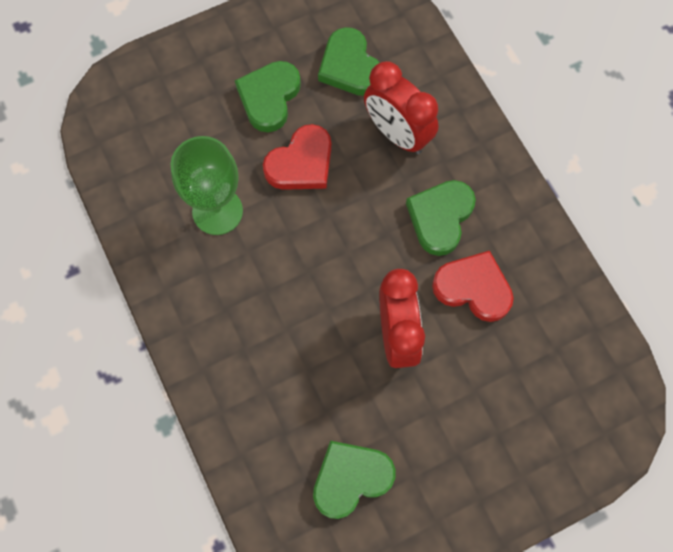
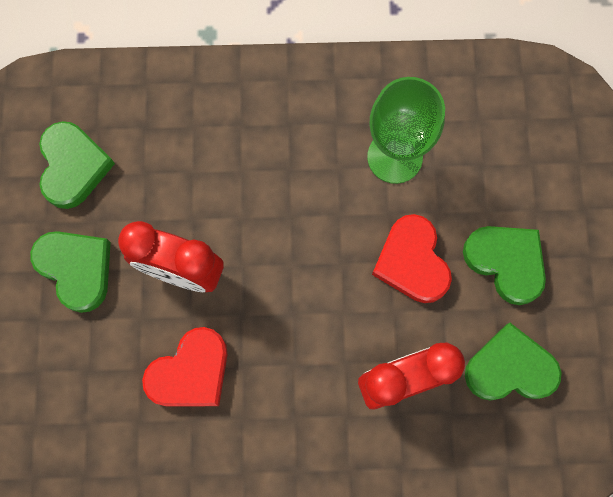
camera: 115 degrees right, 5 degrees up
(440, 217) = (283, 377): green heart -> green heart (76, 269)

